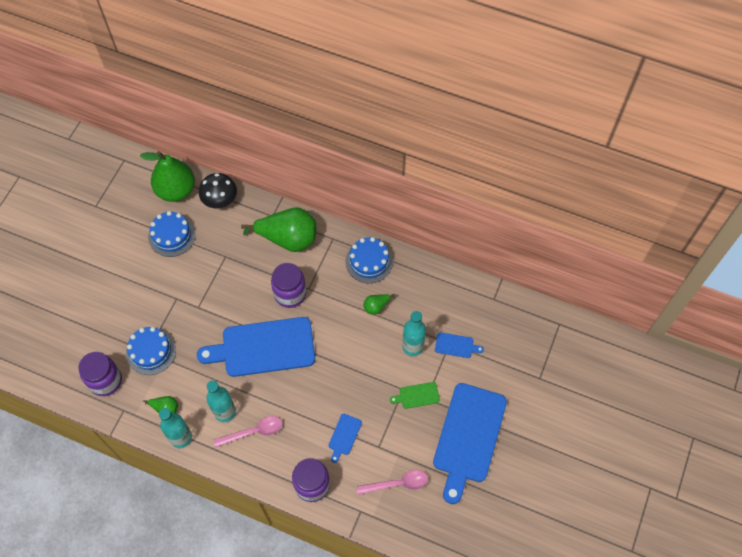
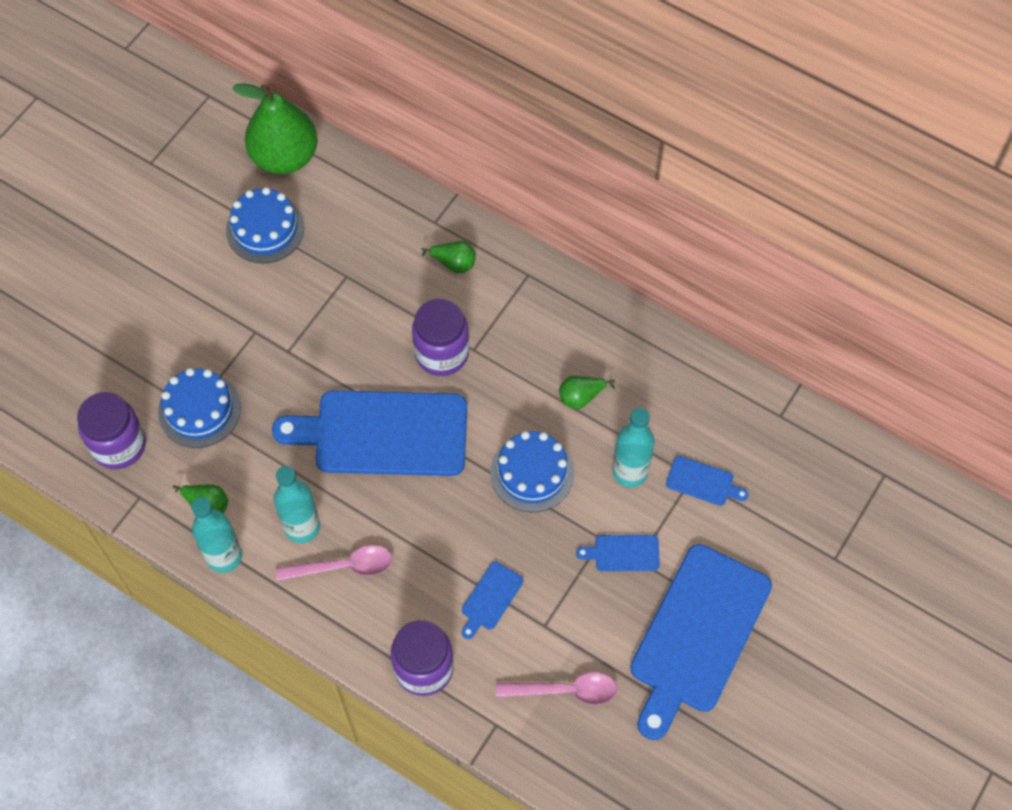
camera: 10 degrees right, 0 degrees up
(220, 200) = (353, 183): black mushroom -> none
(288, 239) = (454, 263): green pear -> green pear, size x0.44
(369, 261) = (581, 321): blue cake -> blue cake (532, 473)
(417, 395) = (623, 553): green cutting board -> blue cutting board

